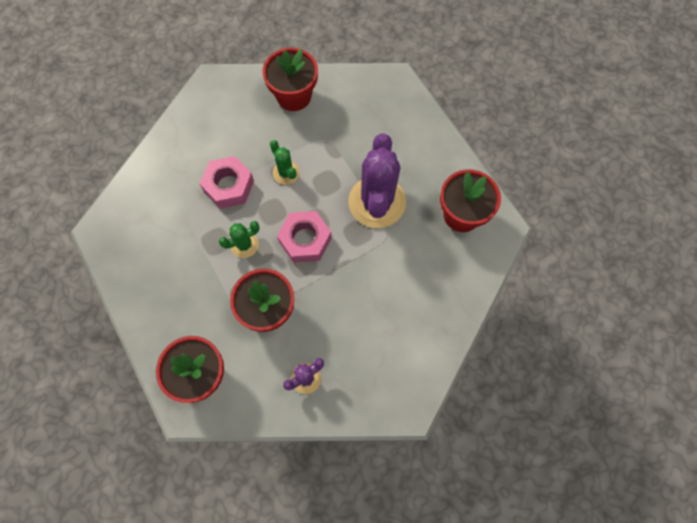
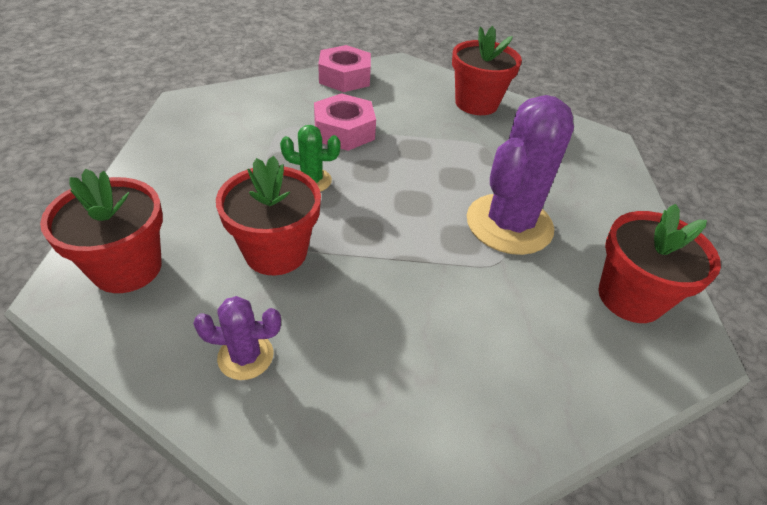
camera: 30 degrees right, 25 degrees down
(286, 172) = (416, 149): green cactus -> none
(305, 240) = (386, 212): pink nut -> pink nut (344, 77)

